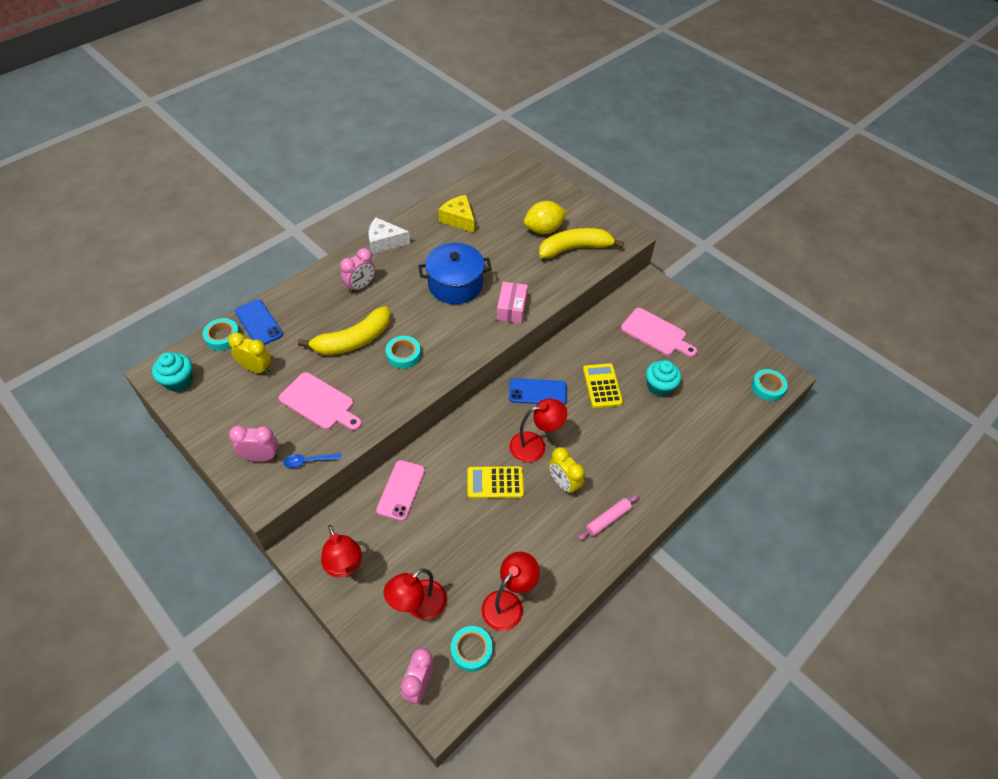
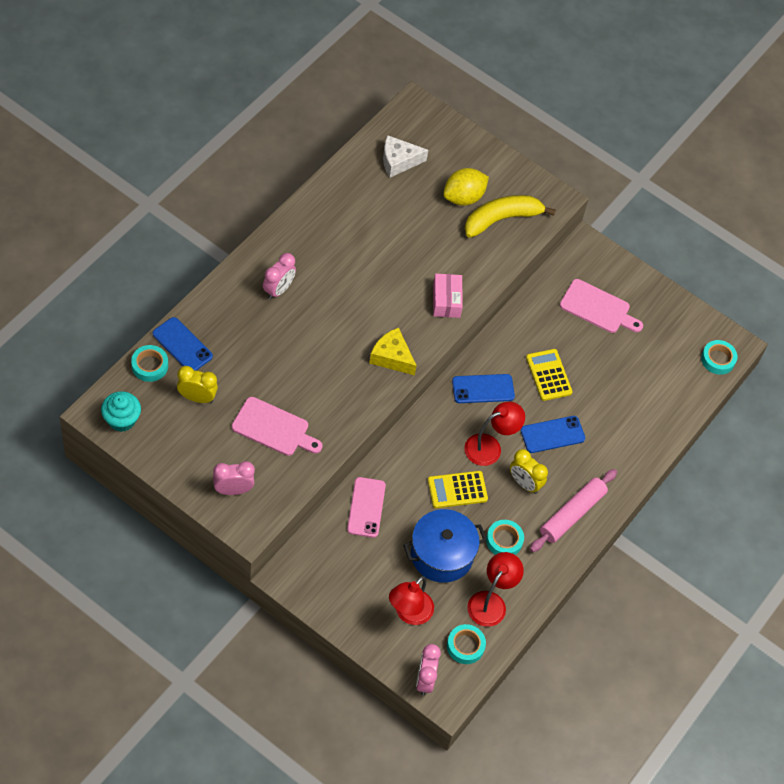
camera: 15 degrees left, 5 degrees up
(308, 461) = (281, 489): blue spoon -> none
(344, 566) = (330, 586): red lamp -> none
(353, 340) = (289, 355): yellow banana -> none
(385, 242) = (290, 231): white cheese -> white cheese (398, 161)
(403, 355) = (345, 366): turquoise tape -> turquoise tape (504, 540)
(455, 285) = (380, 278): blue pot -> blue pot (441, 554)
(458, 219) = (366, 193): yellow cheese -> yellow cheese (392, 357)
(598, 440) = (552, 434): none -> blue phone
(608, 519) = (572, 514): pink rolling pin -> pink rolling pin, size x1.64
(659, 386) = (607, 370): turquoise cupcake -> none

